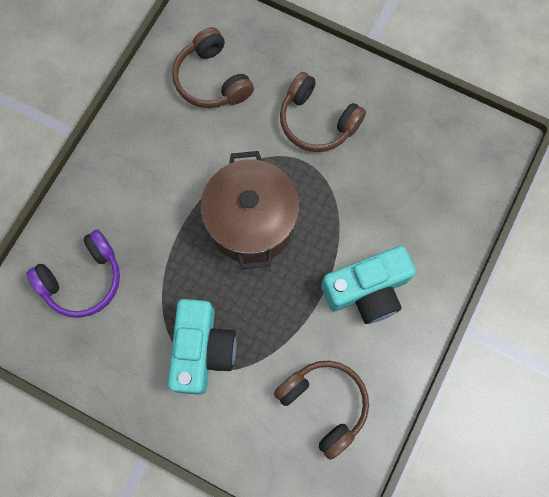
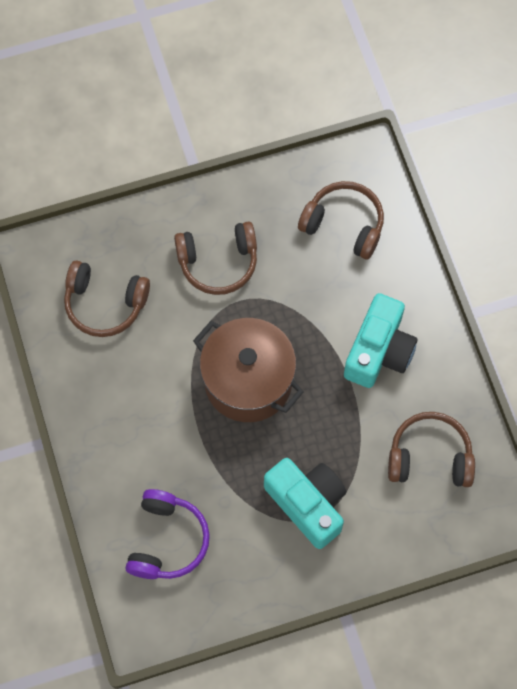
camera: 45 degrees left, 5 degrees down
(435, 176) = (344, 224): none -> brown headphones

